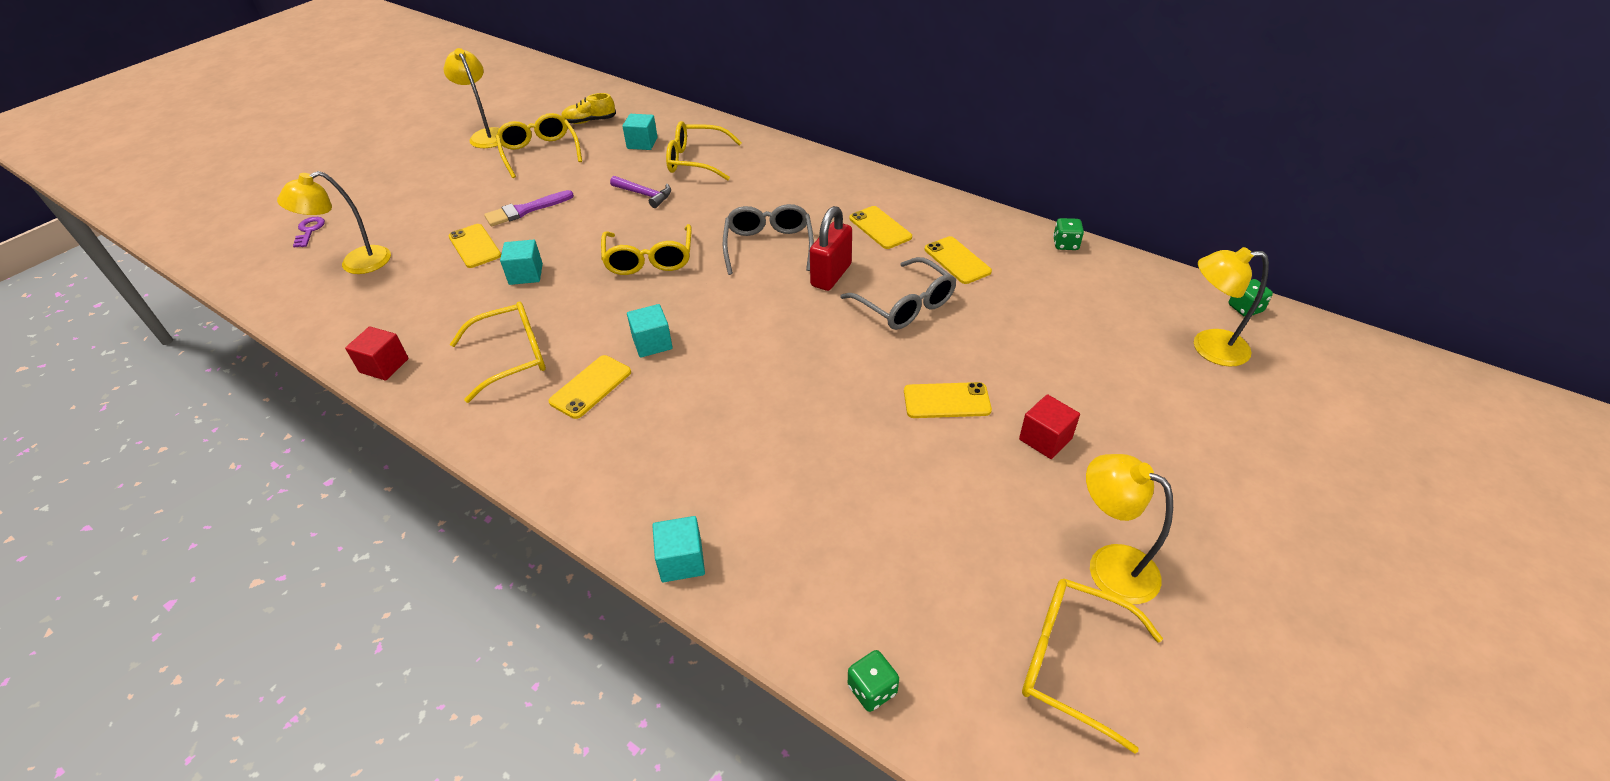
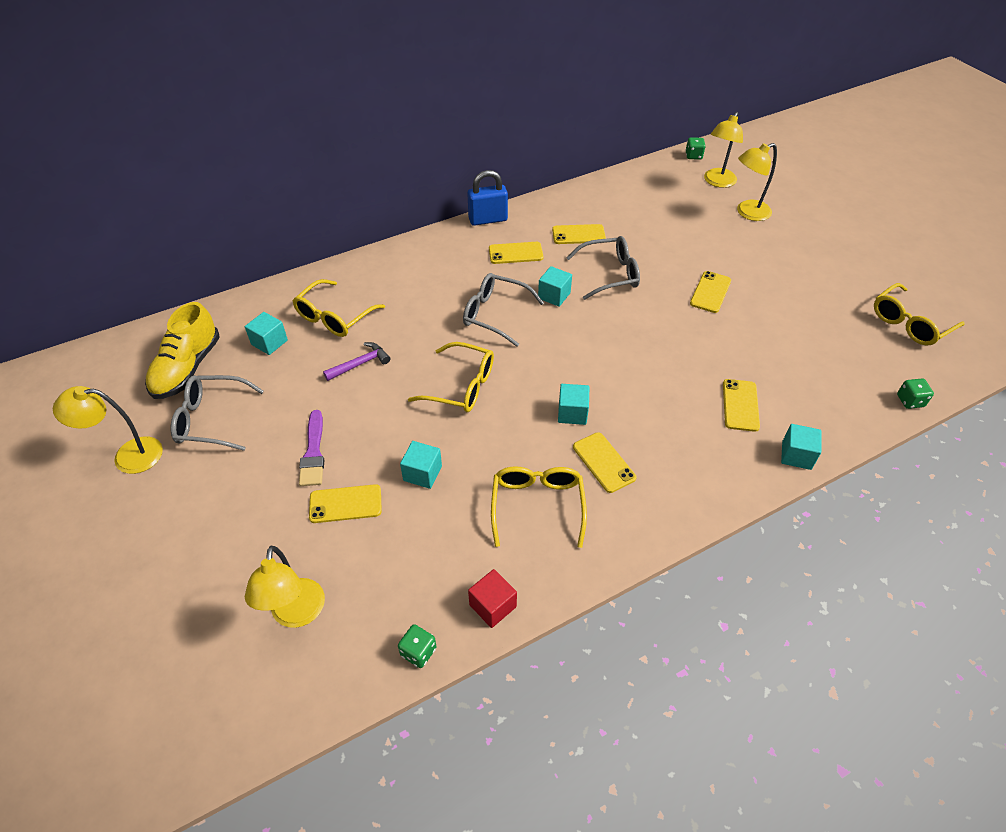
camera: 65 degrees left, 5 degrees up
(309, 230) = (186, 657): purple key -> none
(540, 152) = (211, 419): yellow glasses -> grey glasses
(589, 121) = (187, 368): yellow shoe -> yellow shoe, size x1.73
(744, 482) = (740, 405): none -> yellow phone
(831, 275) = (554, 295): red padlock -> turquoise cube
(920, 192) = (488, 219): none -> blue padlock
(1045, 439) = (759, 268): red cube -> none
(1065, 244) = (594, 187): green dice -> green dice (418, 652)
(1109, 565) = (855, 285): yellow lamp -> yellow lamp (747, 213)

